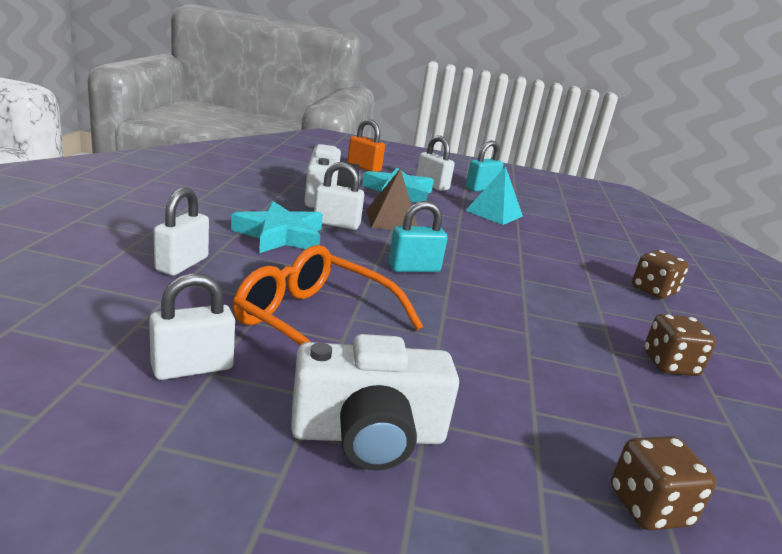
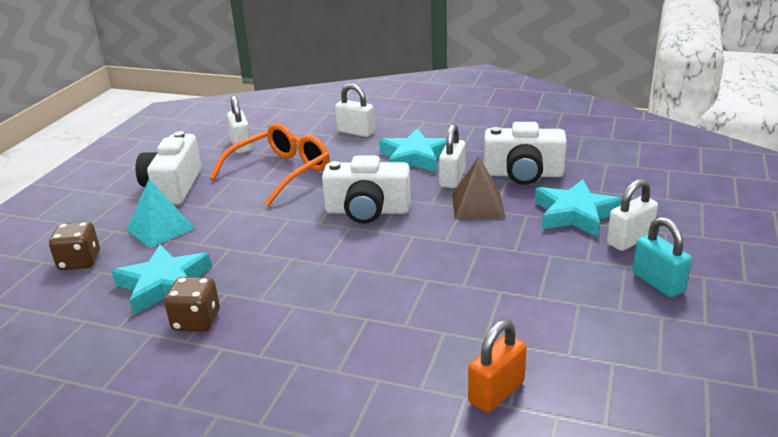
camera: 105 degrees right, 5 degrees up
(364, 167) = (656, 195): orange padlock -> orange padlock (496, 392)
(414, 268) = (367, 211): turquoise padlock -> white camera
(494, 213) = (549, 279): turquoise pyramid -> turquoise pyramid (160, 228)
(633, 398) = (164, 285): none -> turquoise star
(653, 291) = (339, 365): brown dice -> none

